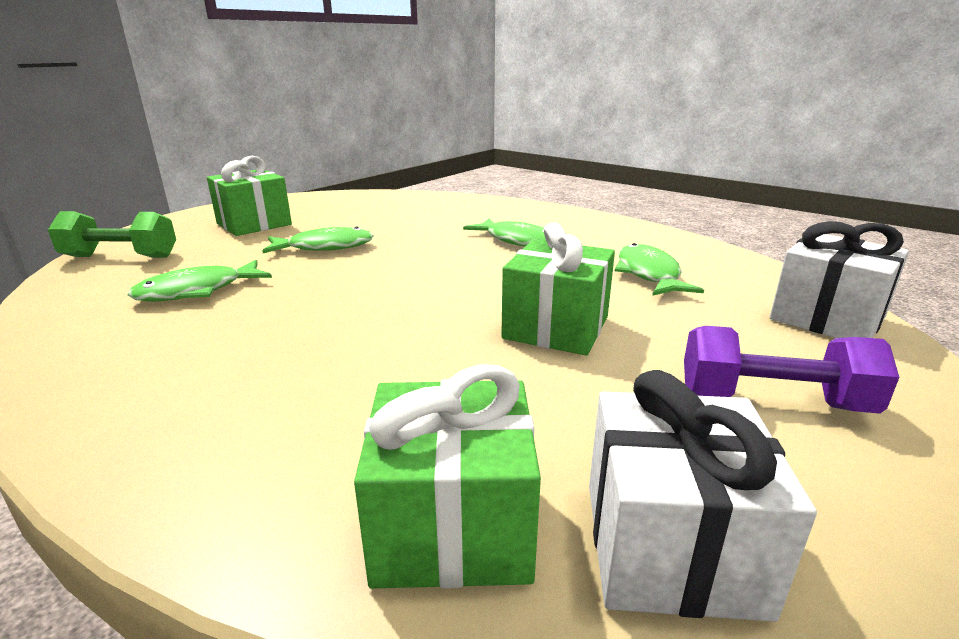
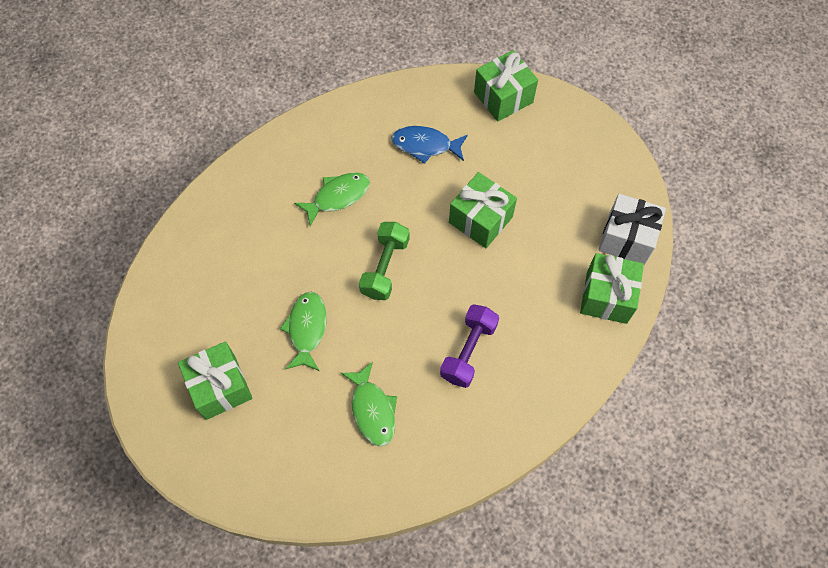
camera: 75 degrees left, 40 degrees up
(121, 257) = (279, 481): green dumbbell -> green dumbbell (385, 267)
(649, 274) = (425, 145): green fish -> blue fish
(773, 401) = (564, 166): purple dumbbell -> purple dumbbell (468, 351)
(827, 318) = (503, 97): white gift -> green gift

